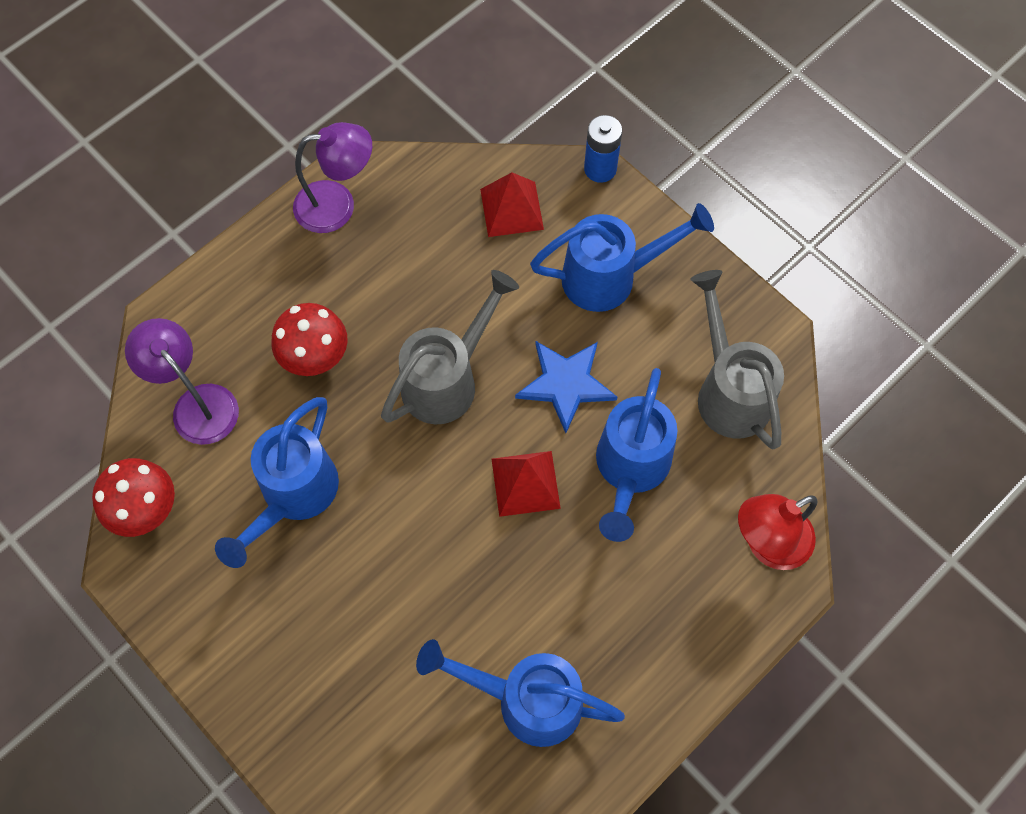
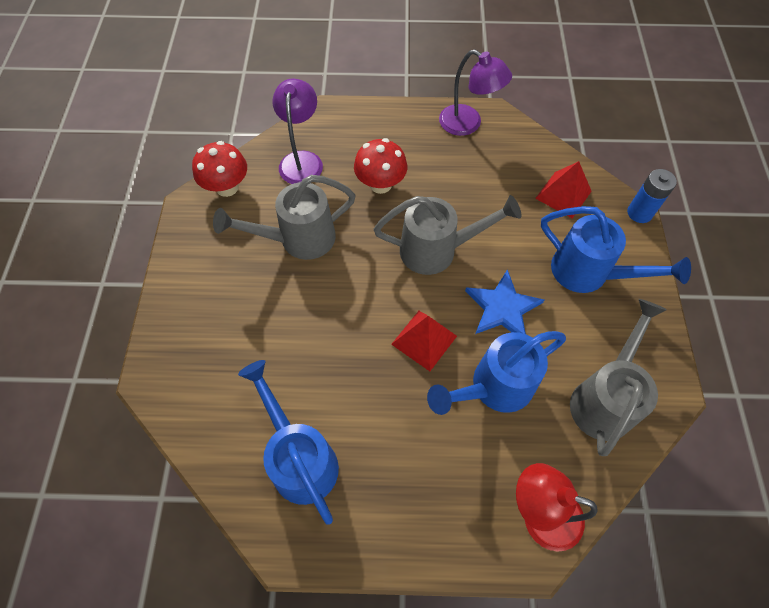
camera: 45 degrees right, 5 degrees down
(293, 495) = (298, 239): blue watering can -> grey watering can

